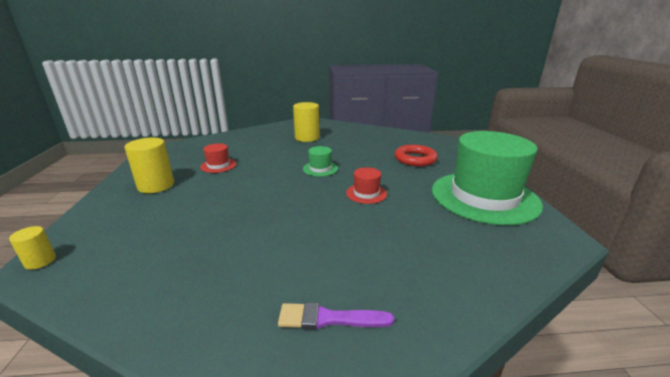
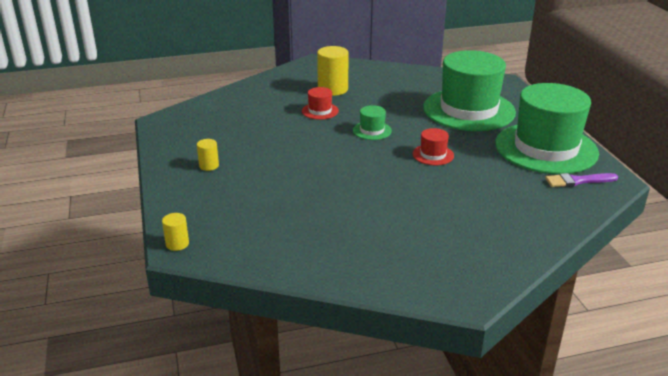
camera: 10 degrees left, 5 degrees up
(156, 185) = (209, 166): yellow cylinder -> yellow cylinder, size x0.53
(218, 165) = (256, 136): red hat -> red hat (320, 111)
(329, 318) = (447, 255): purple brush -> purple brush (577, 181)
(415, 159) = (468, 110): red ring -> green hat

